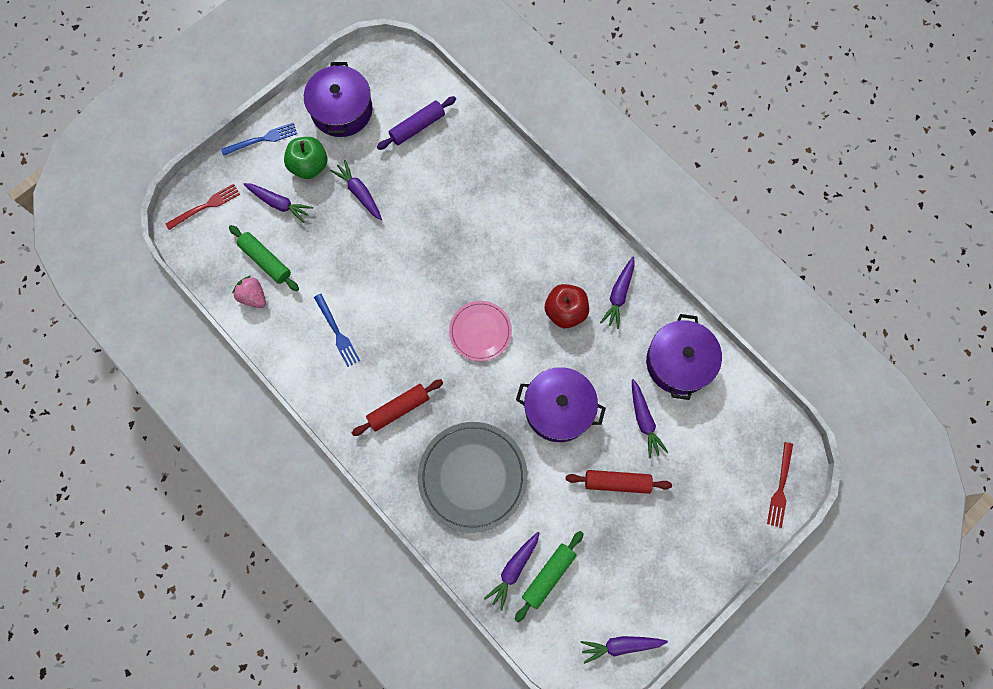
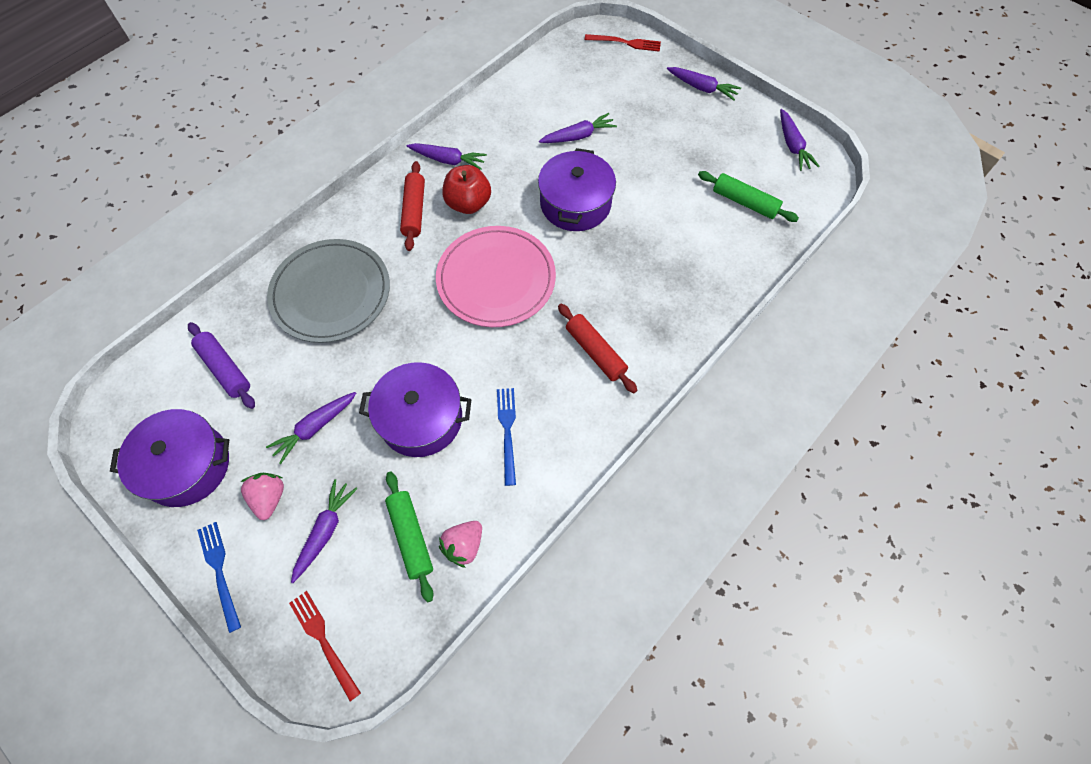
camera: 95 degrees left, 10 degrees down
(266, 260) = (410, 537): green rolling pin -> green rolling pin turned 60 degrees counterclockwise
(309, 166) = (269, 498): green apple -> pink strawberry
(337, 332) = (507, 431): blue fork -> blue fork turned 60 degrees counterclockwise
(472, 477) = (660, 273): grey plate -> grey plate (331, 293)
(480, 331) = (496, 279): pink plate -> pink plate, size x1.67
(513, 569) = (746, 231): purple carrot -> purple carrot (702, 88)
(617, 482) = (643, 154): red rolling pin -> red rolling pin (414, 211)
(679, 362) = (516, 112): purple pot -> purple pot (421, 418)

